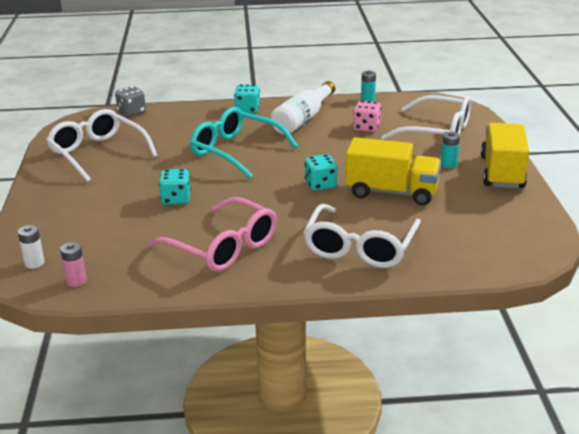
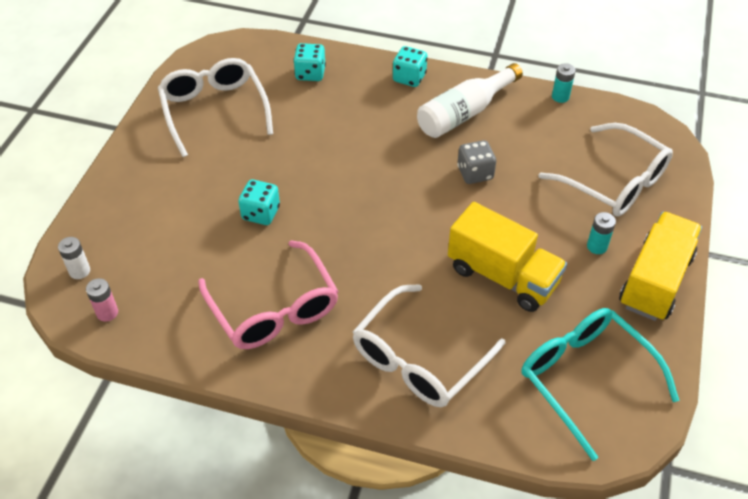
camera: 20 degrees right, 20 degrees up
(131, 112) = (280, 48): grey dice -> grey dice (475, 173)
(235, 151) = (361, 149): turquoise glasses -> turquoise glasses (585, 378)
(320, 185) = (428, 237): turquoise dice -> turquoise dice (310, 73)
(366, 127) = (532, 149): pink dice -> none

